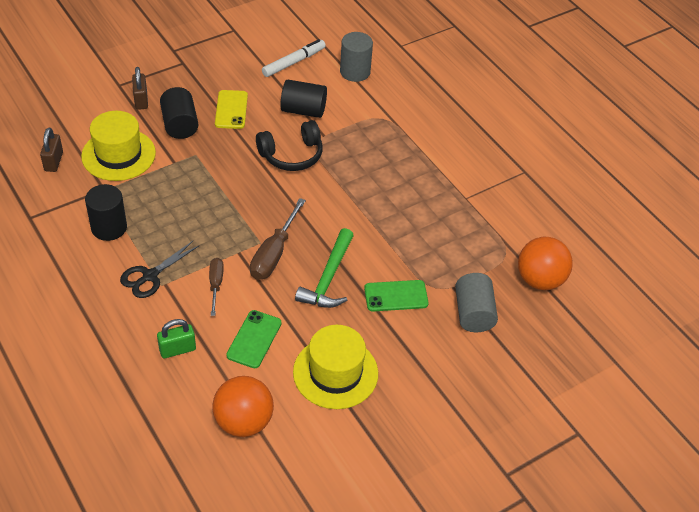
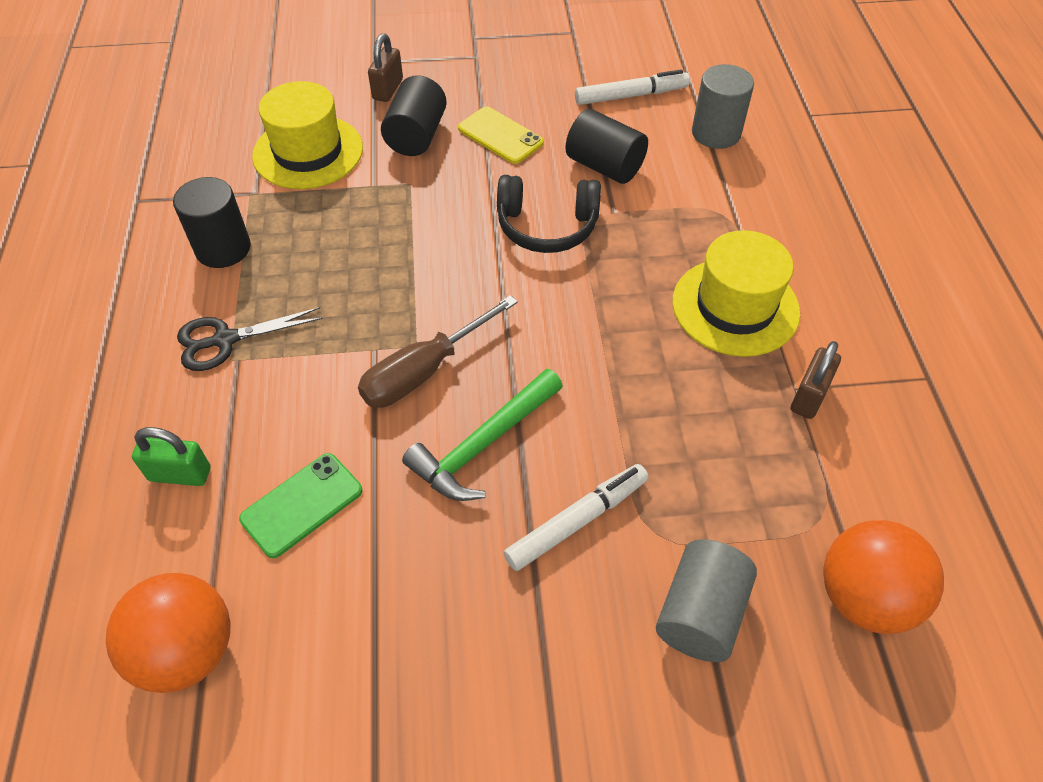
camera: 30 degrees right, 5 degrees up
(53, 161) = (221, 136): brown padlock -> brown padlock (809, 396)
(215, 284) = (306, 388): brown screwdriver -> none
(231, 110) = (500, 136): yellow phone -> yellow phone turned 75 degrees counterclockwise
(335, 373) = (391, 625): yellow hat -> yellow hat (735, 307)
(396, 296) = (577, 521): green phone -> white marker

